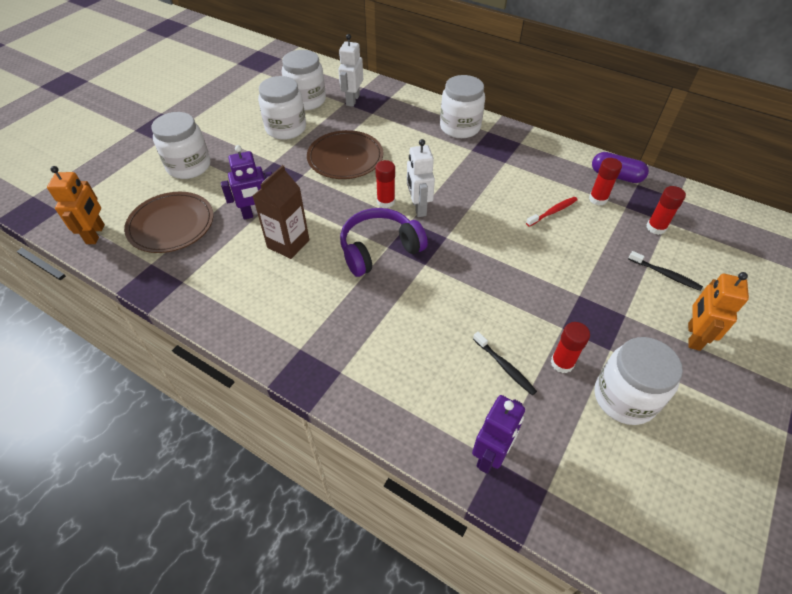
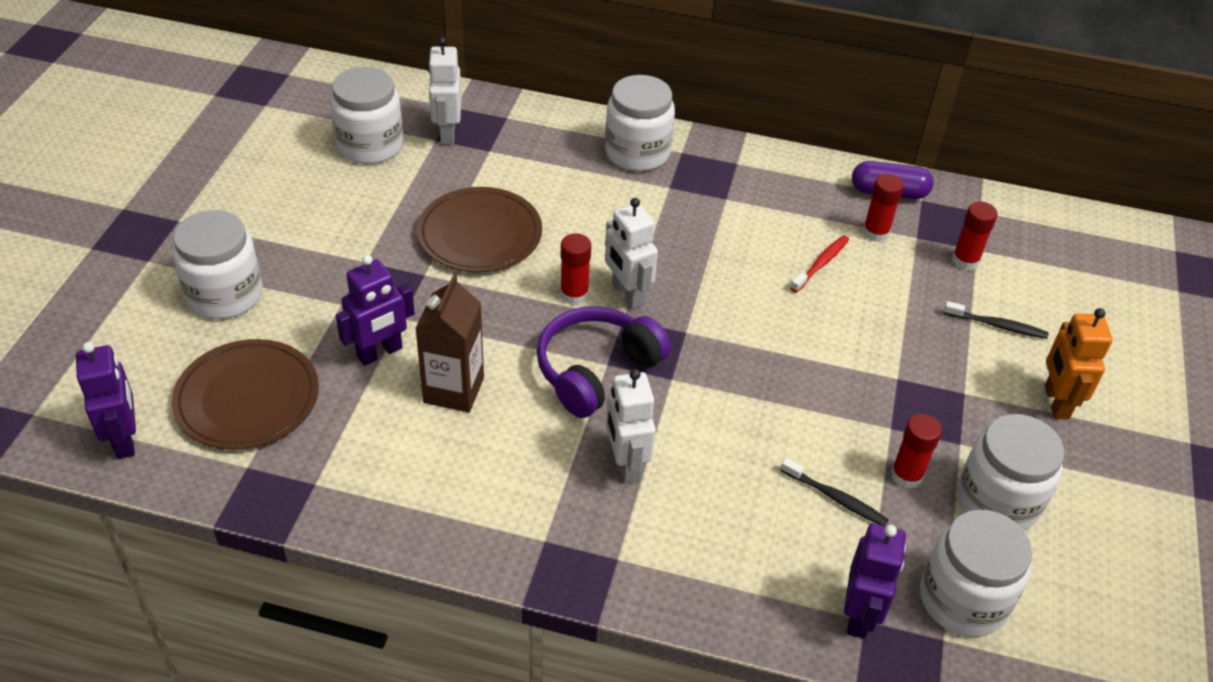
camera: 20 degrees left, 5 degrees down
(96, 234) = (125, 439): orange robot -> purple robot
(286, 128) = (359, 201): white jar -> white jar (963, 599)
(372, 311) = (626, 464): none -> white robot

